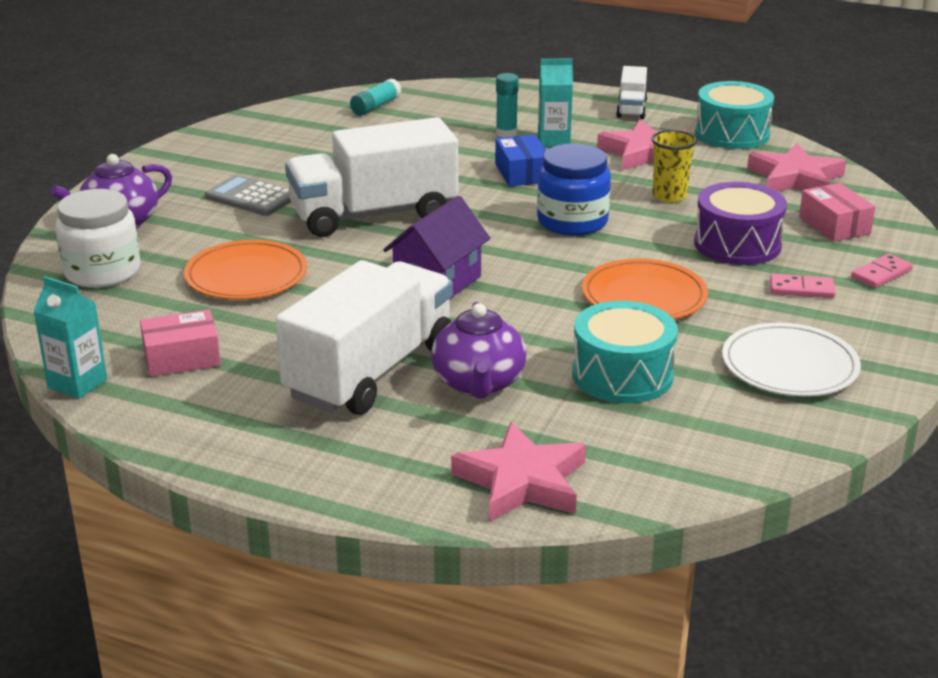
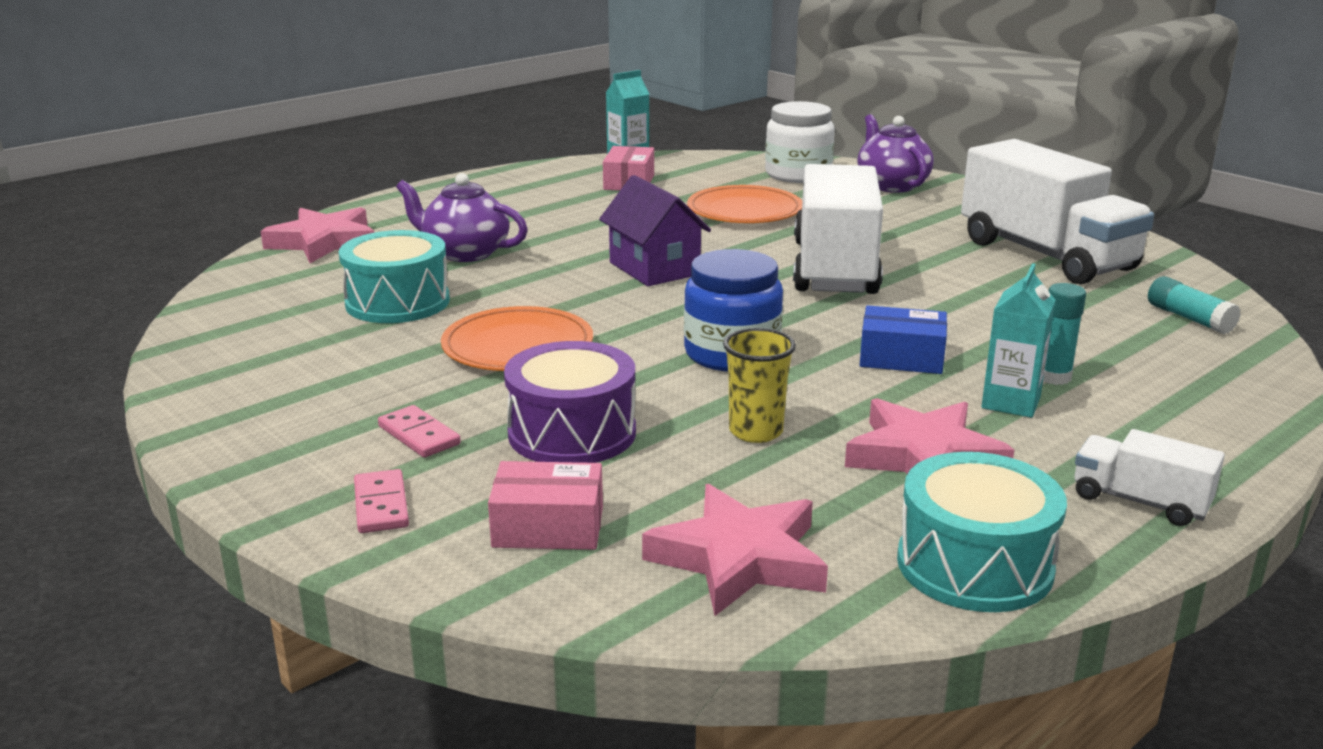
camera: 115 degrees right, 5 degrees down
(251, 197) = (918, 229): grey calculator -> none
(371, 371) = (533, 225): white truck -> white truck (1046, 255)
(789, 366) = (296, 375): white plate -> none
(801, 289) = (419, 435): pink domino -> pink domino turned 75 degrees counterclockwise

